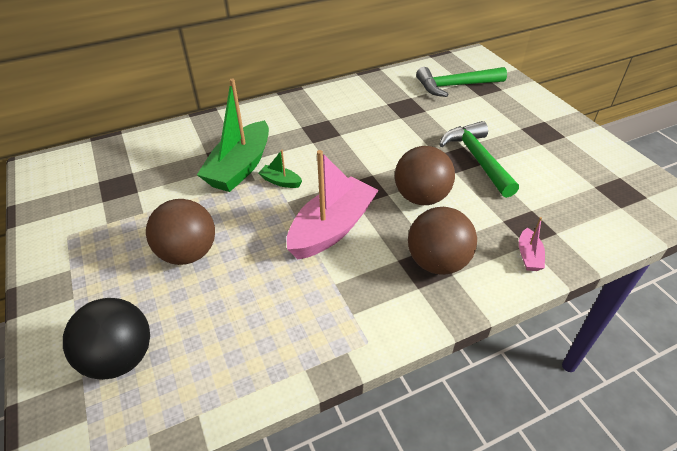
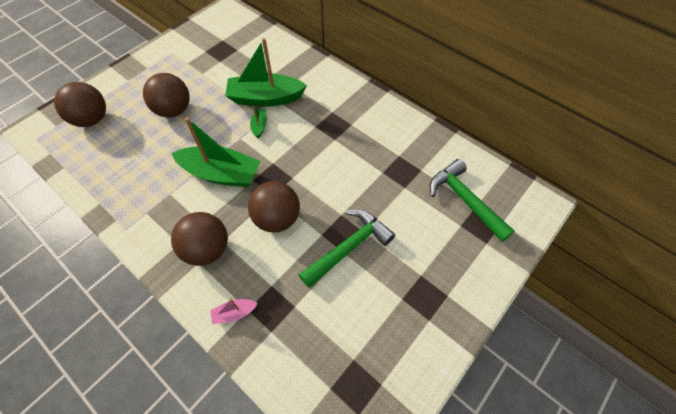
camera: 65 degrees right, 15 degrees up
(120, 358) = (92, 119): black ball -> brown ball
(332, 228) = (221, 174): pink boat -> green boat

